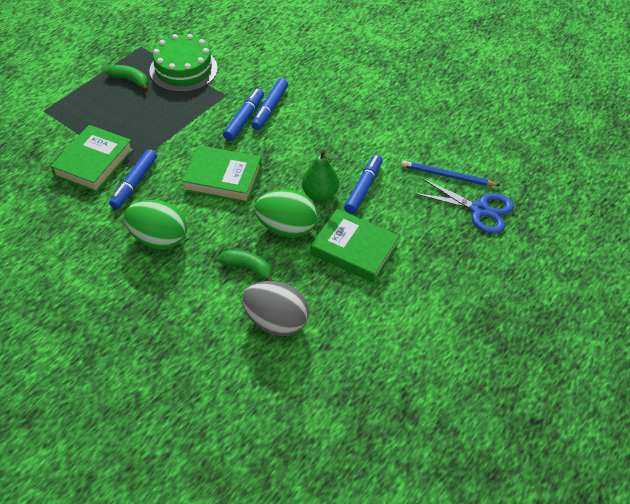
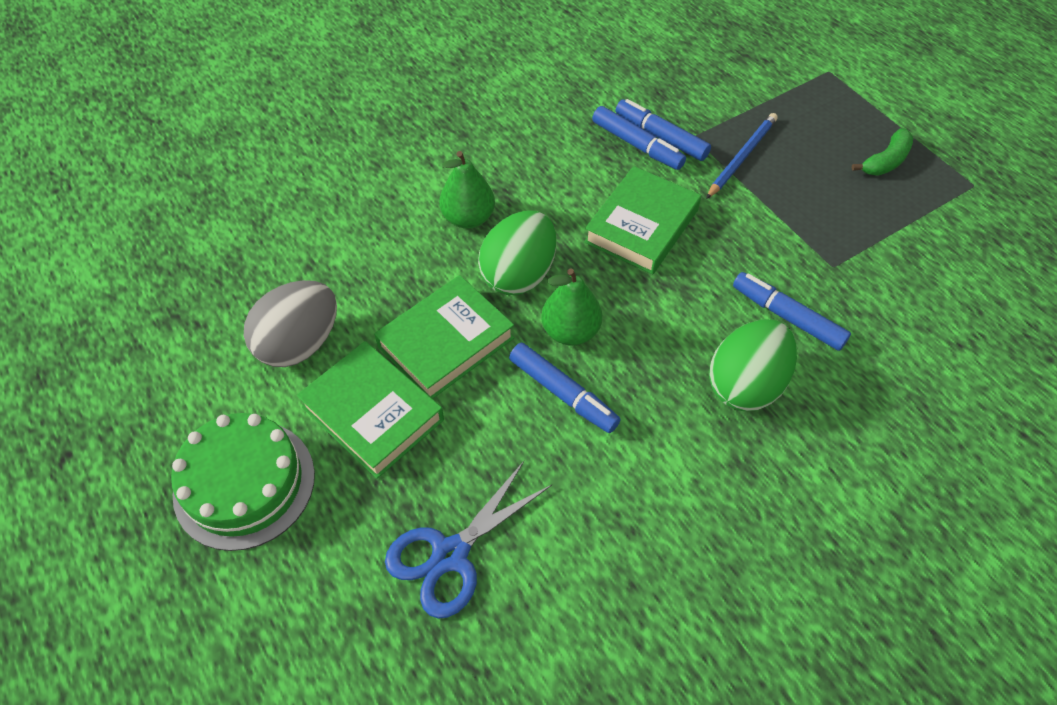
camera: 110 degrees right, 5 degrees up
(94, 162) = (712, 105): green book -> green book (373, 413)
(159, 239) = (553, 145): green egg -> green egg (745, 384)
(183, 69) = (907, 226): green cake -> green cake (244, 484)
(244, 119) = (767, 278): blue marker -> blue marker (637, 145)
(247, 268) = (468, 218): green banana -> green pear
(276, 322) = (371, 227): grey egg -> grey egg (299, 344)
(447, 176) = (547, 535): blue pencil -> blue pencil (741, 157)

